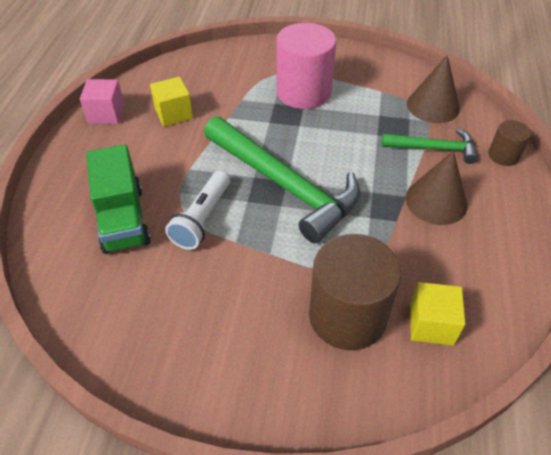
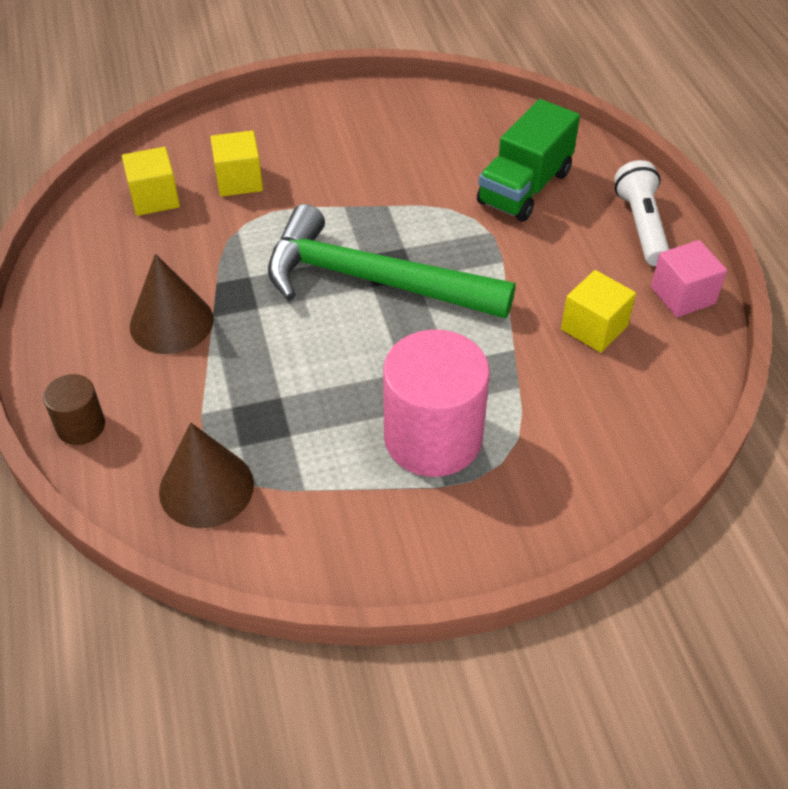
camera: 155 degrees right, 0 degrees up
(123, 219) = (524, 187): green truck -> green truck turned 105 degrees counterclockwise
(202, 219) = (440, 214): white flashlight -> white flashlight (641, 225)
(347, 316) = (239, 180): brown cylinder -> yellow cube
(434, 149) = (188, 401): green hammer -> none

